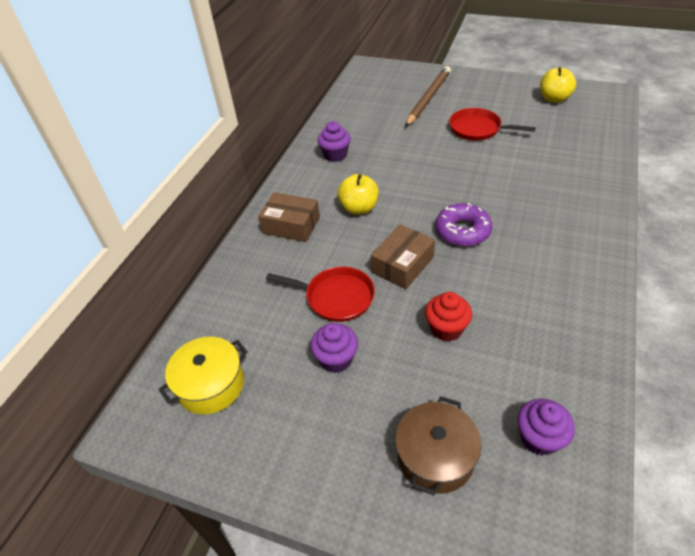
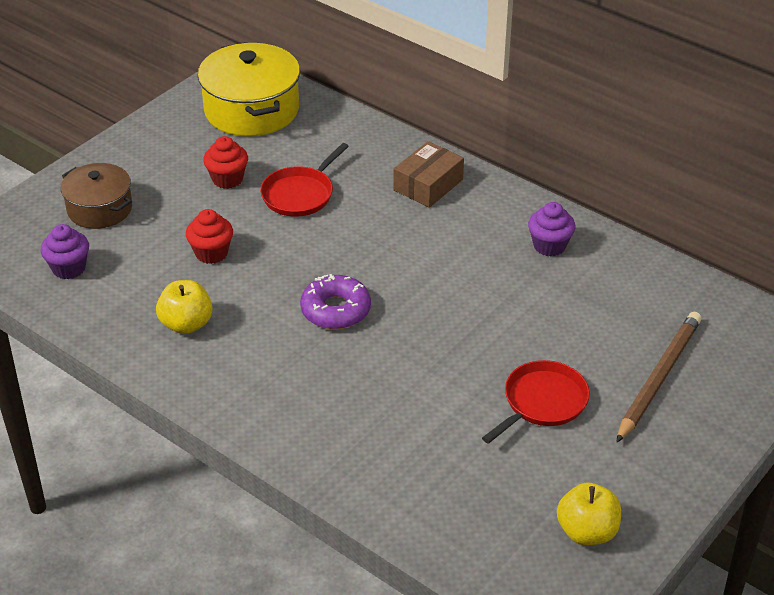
camera: 105 degrees right, 5 degrees down
(211, 385) = (251, 110): yellow pot -> yellow pot, size x1.59
(336, 359) = (227, 179): purple cupcake -> red cupcake
(359, 208) = (427, 240): yellow apple -> yellow apple (186, 324)
(402, 264) = (314, 249): brown box -> none
(428, 98) = (659, 378): brown pencil -> brown pencil turned 105 degrees counterclockwise

